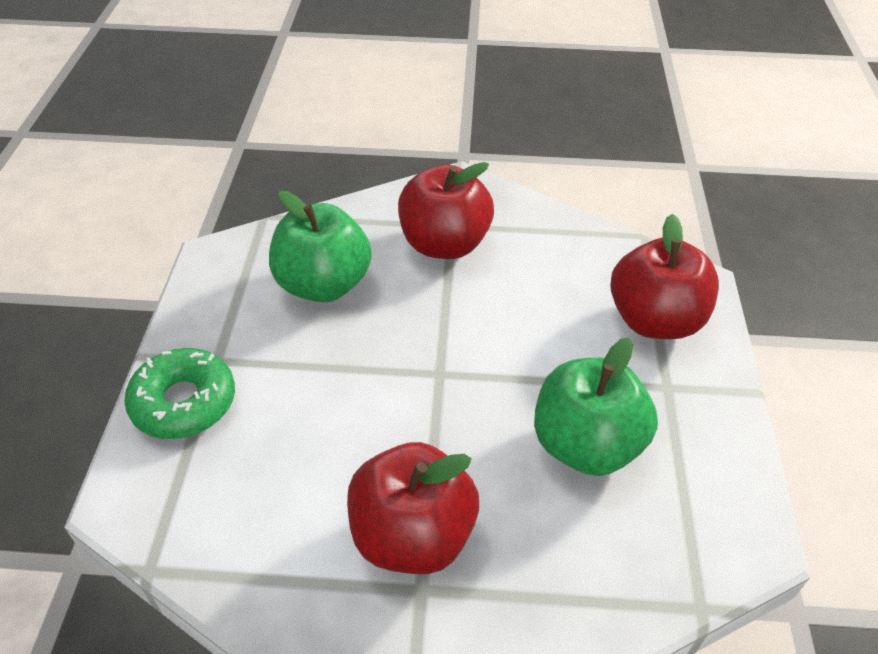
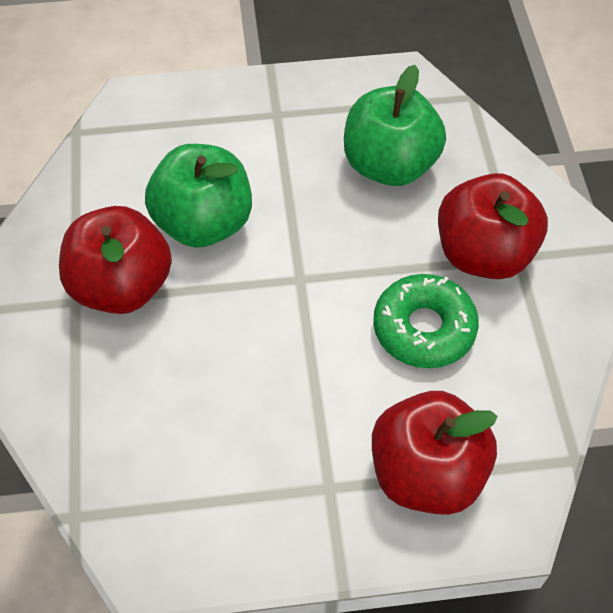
camera: 80 degrees right, 10 degrees up
(184, 402) = (227, 106): green donut -> green donut (424, 329)
(586, 445) = (237, 412): green apple -> green apple (203, 223)

